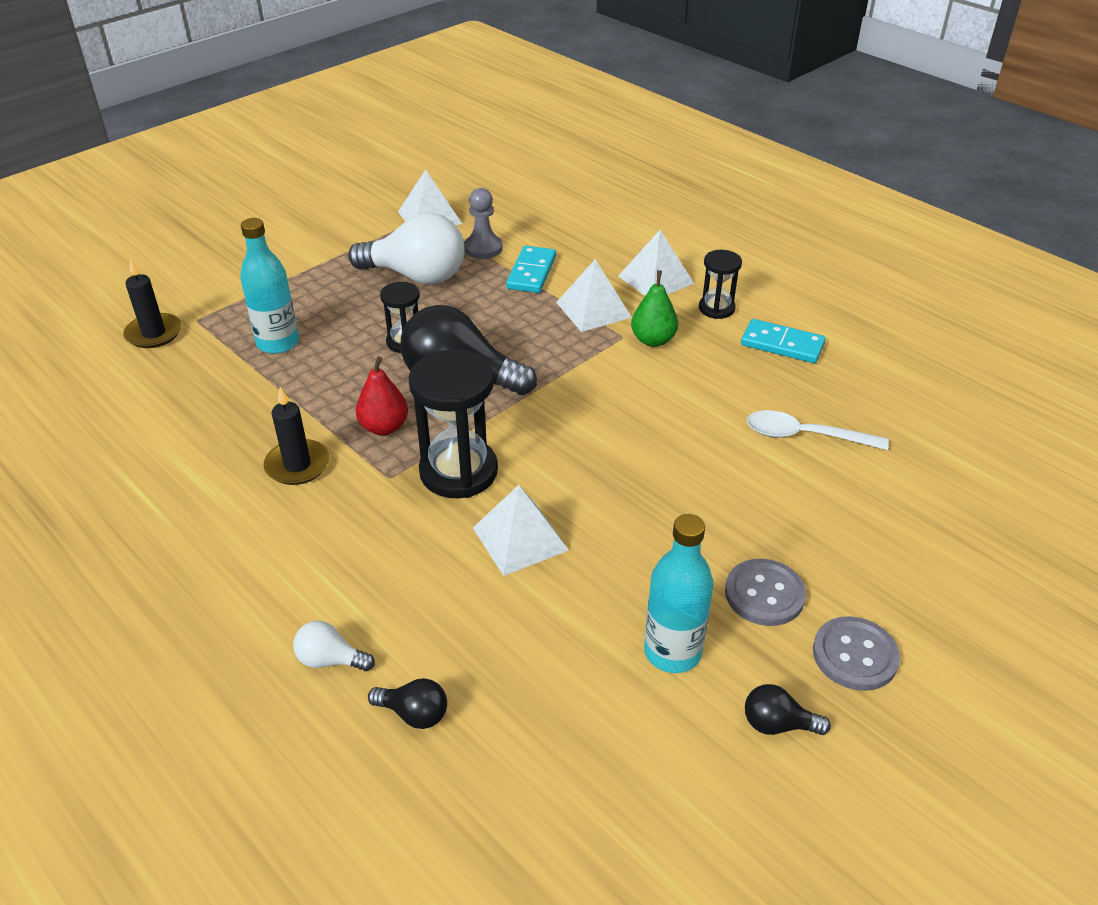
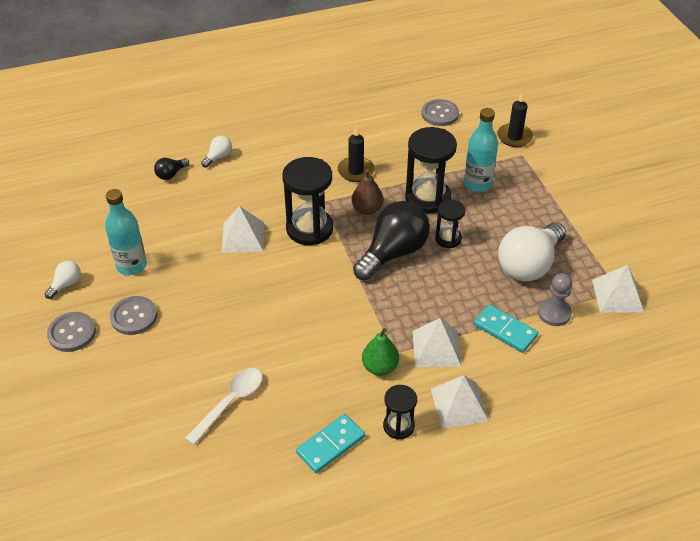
camera: 115 degrees right, 5 degrees up
(110, 416) = (440, 114): none -> grey button
(330, 378) = (427, 198): none -> black hourglass
(384, 427) = (367, 209): red pear -> brown pear
(777, 724) = (66, 284): black light bulb -> white light bulb

